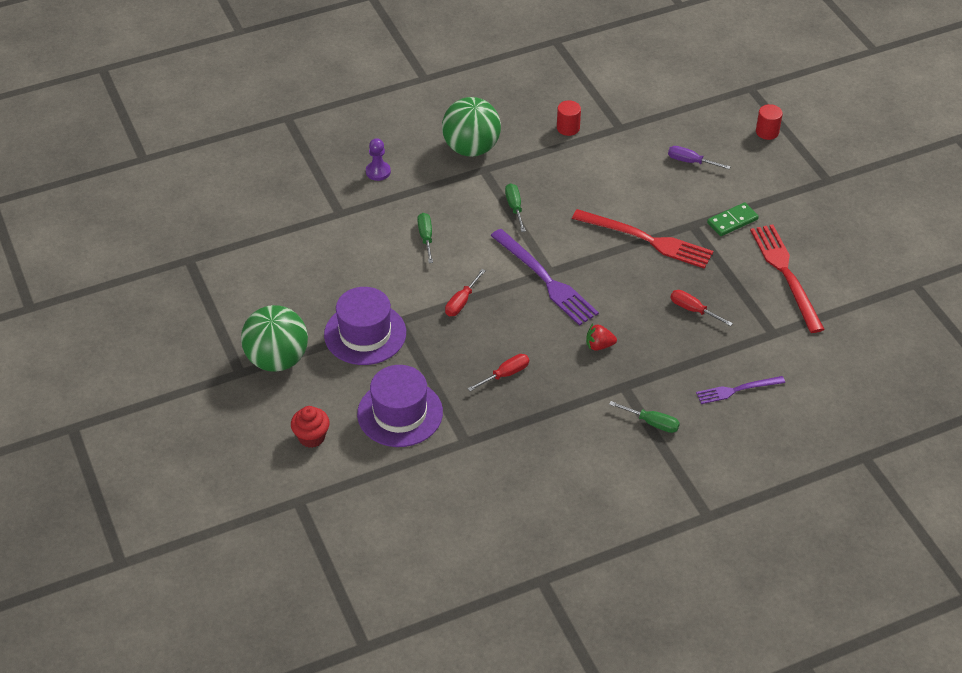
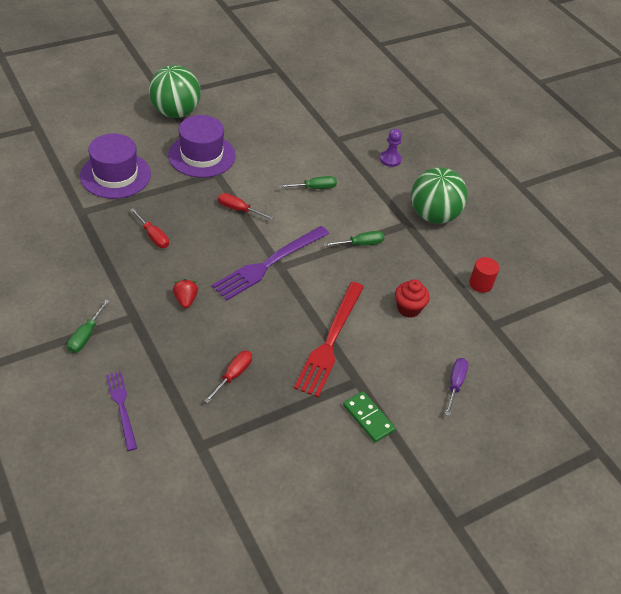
camera: 80 degrees right, 0 degrees up
(311, 437) = (96, 131): red cupcake -> red cupcake (408, 308)
(767, 132) = (525, 463): red cylinder -> none
(786, 275) = (290, 465): red fork -> none

